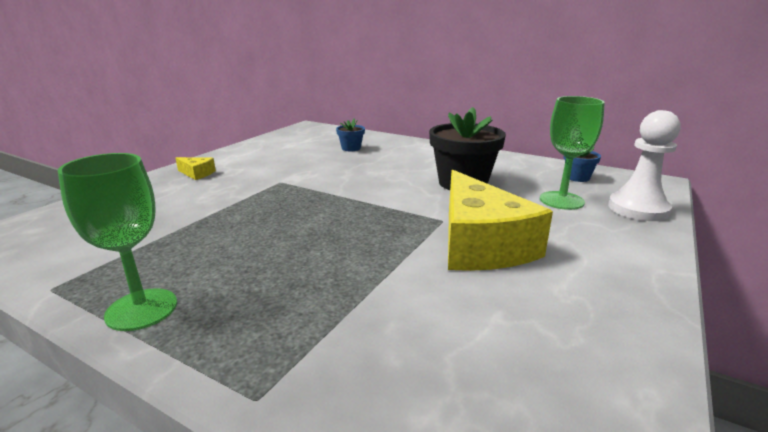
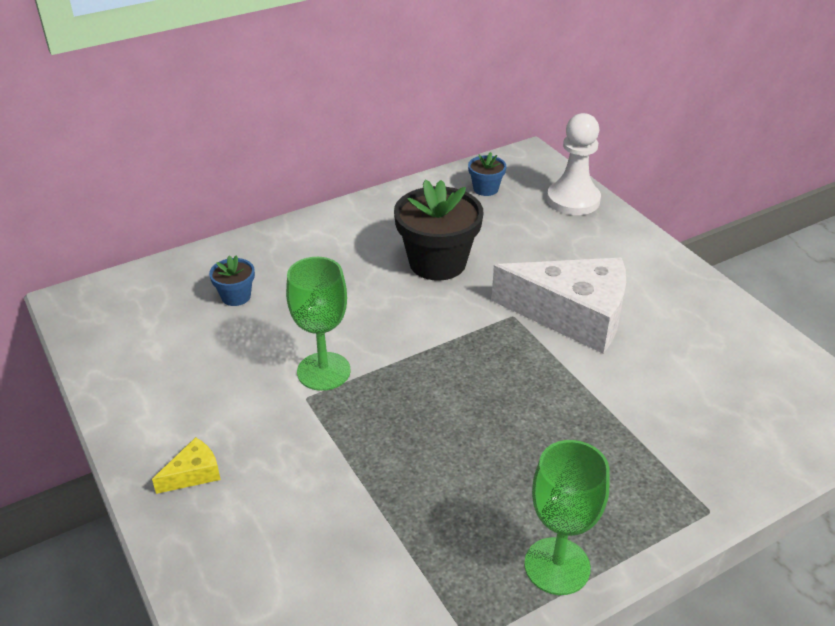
camera: 60 degrees left, 15 degrees up
(480, 244) = (573, 315): yellow cheese -> white cheese
(561, 200) = (526, 227): green goblet -> green goblet (323, 371)

